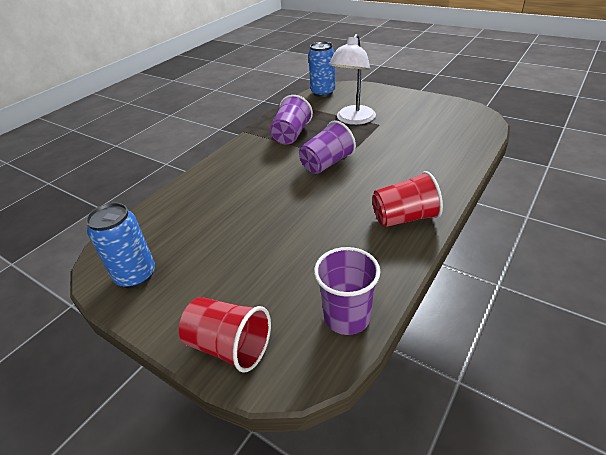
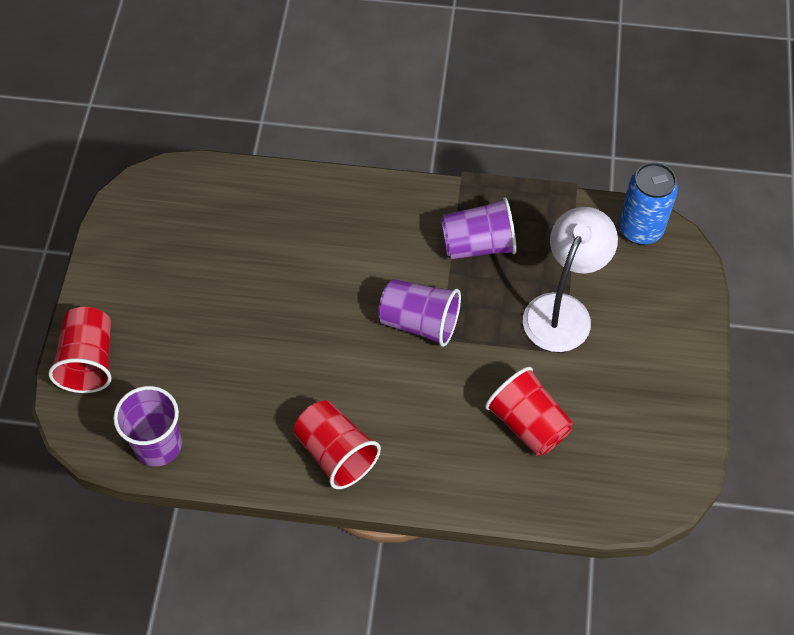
camera: 60 degrees right, 20 degrees up
(136, 275) = (139, 231): blue can -> none
(353, 120) = (562, 310): white lamp -> white lamp turned 120 degrees clockwise
(418, 143) = (528, 423): none -> red cup

